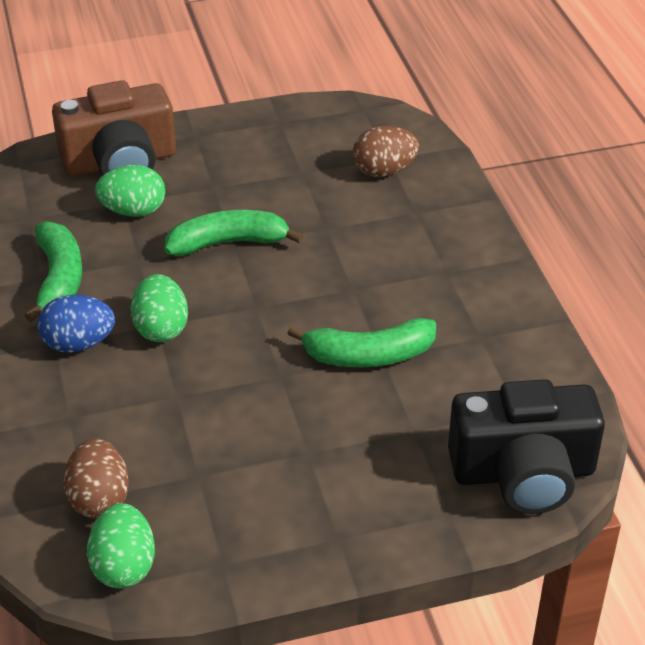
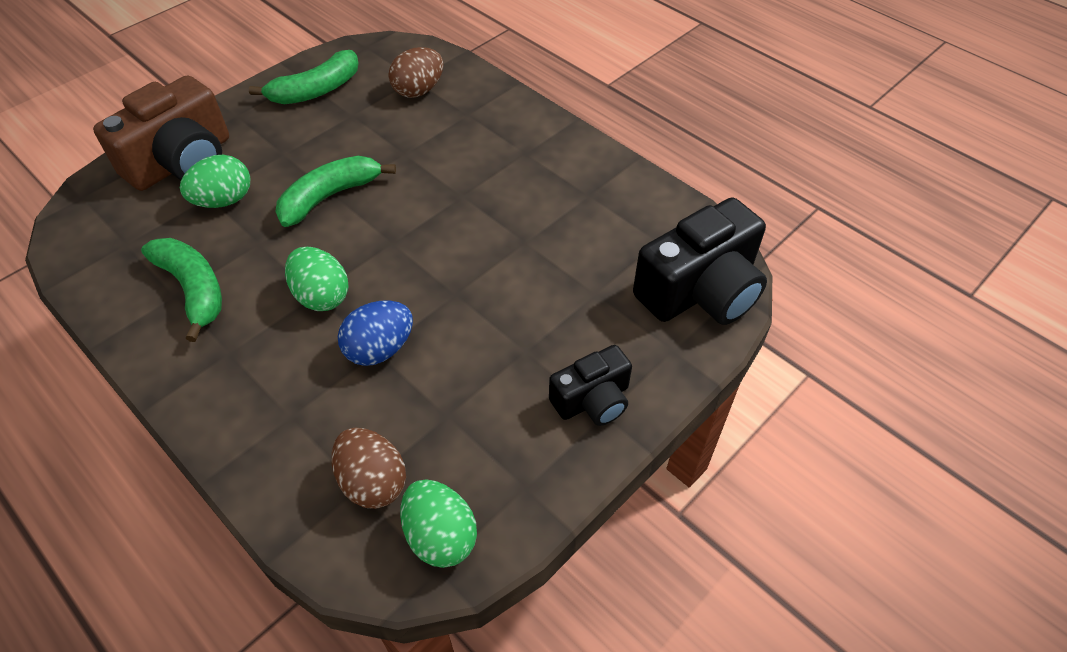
camera: 30 degrees left, 10 degrees up
(78, 344) = (253, 342): blue egg -> blue egg (380, 349)
(337, 521) = (592, 400): none -> black camera
(368, 356) = (515, 246): green banana -> green banana (316, 90)

